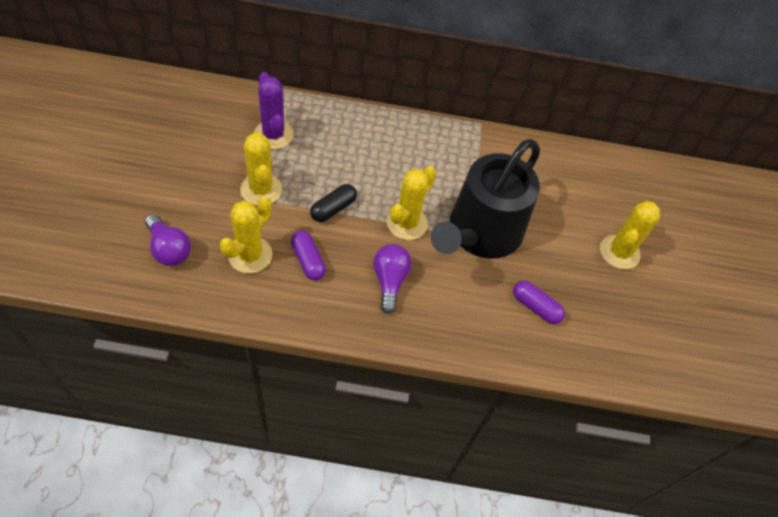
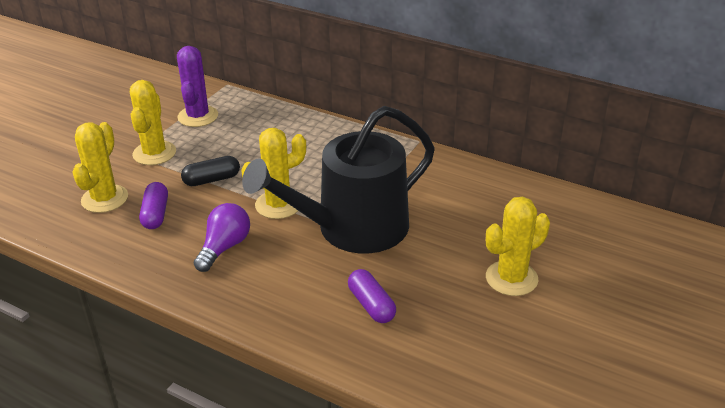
camera: 30 degrees right, 20 degrees down
(169, 249) = (37, 180): purple light bulb -> none
(250, 255) = (104, 199): yellow cactus -> yellow cactus turned 45 degrees counterclockwise

